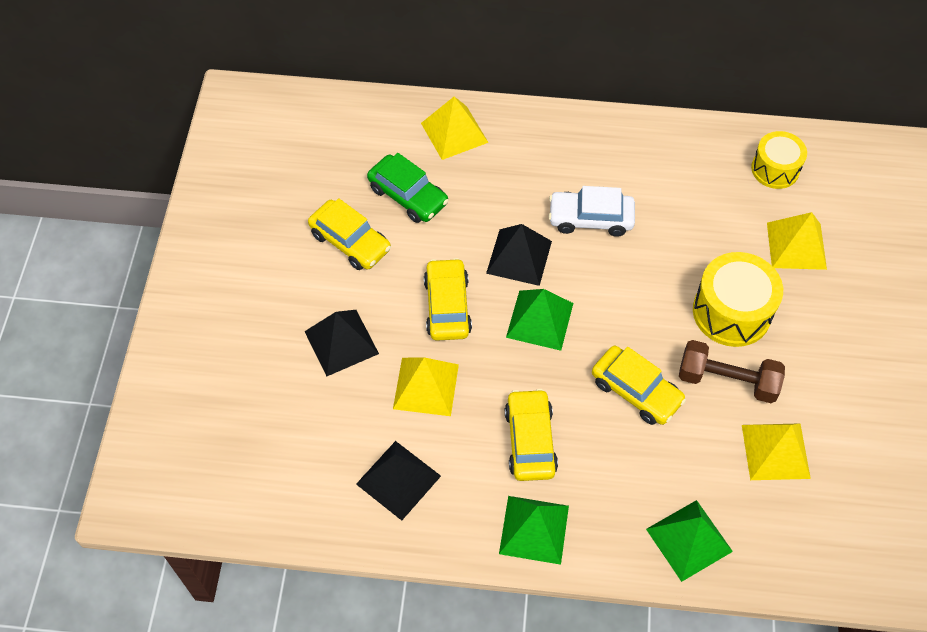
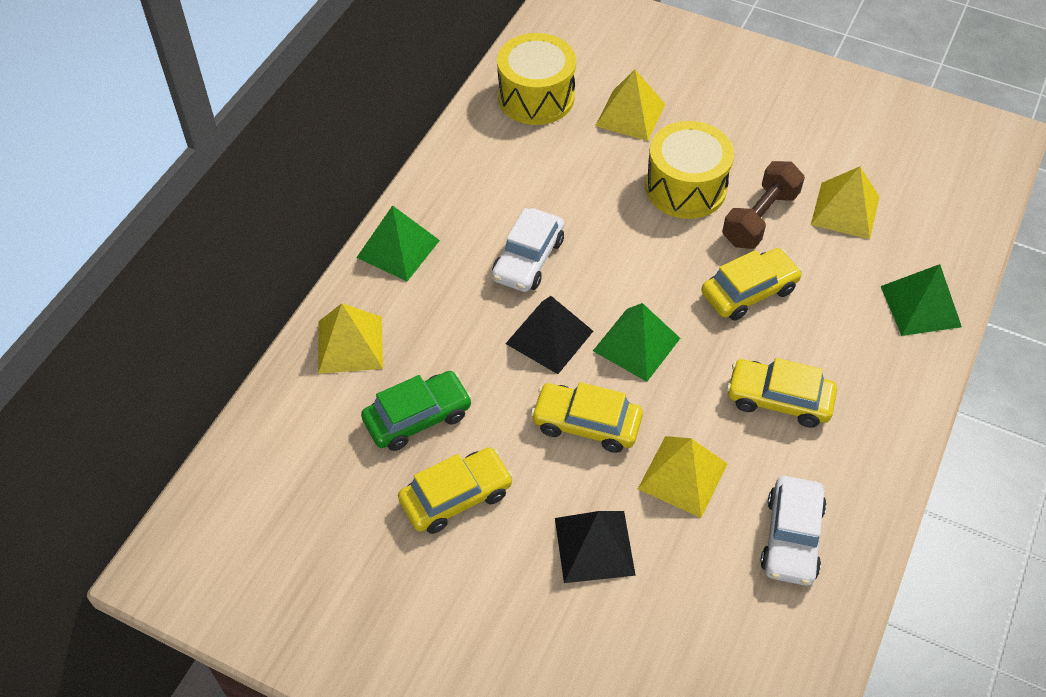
camera: 70 degrees left, 5 degrees down
(398, 479) = (791, 538): black pyramid -> white car
(534, 529) = (881, 428): green pyramid -> green pyramid (398, 249)
(775, 169) = (536, 97): yellow drum -> yellow drum, size x1.53

